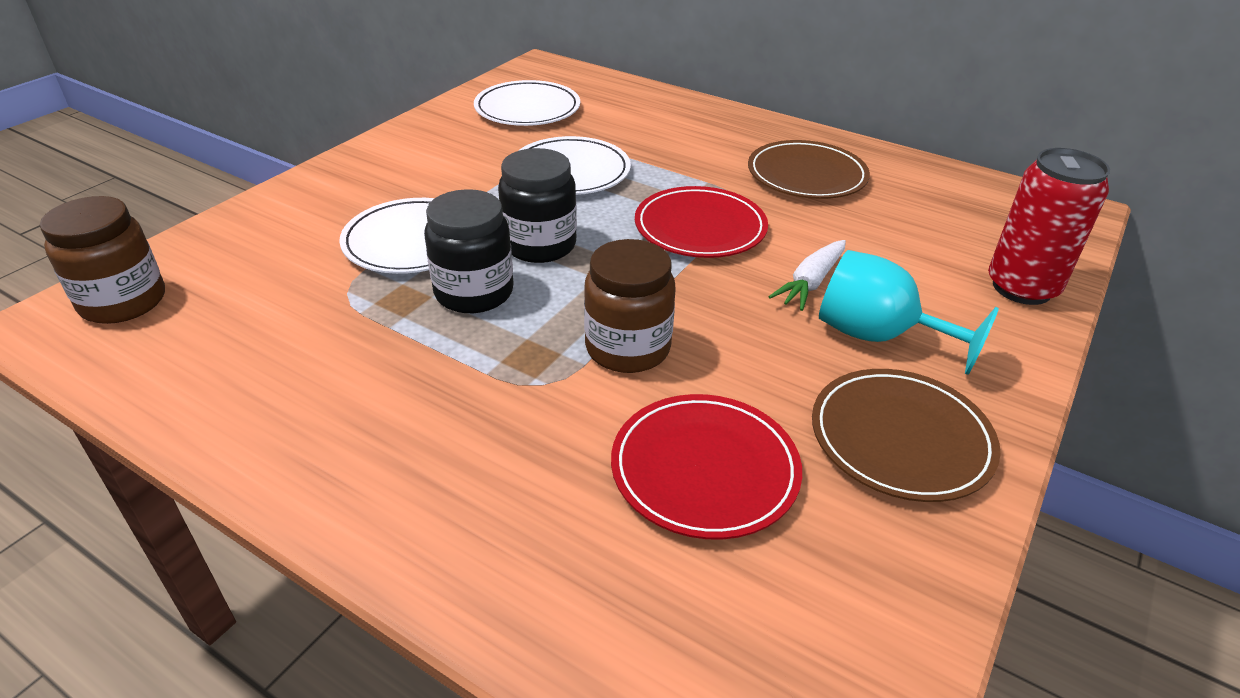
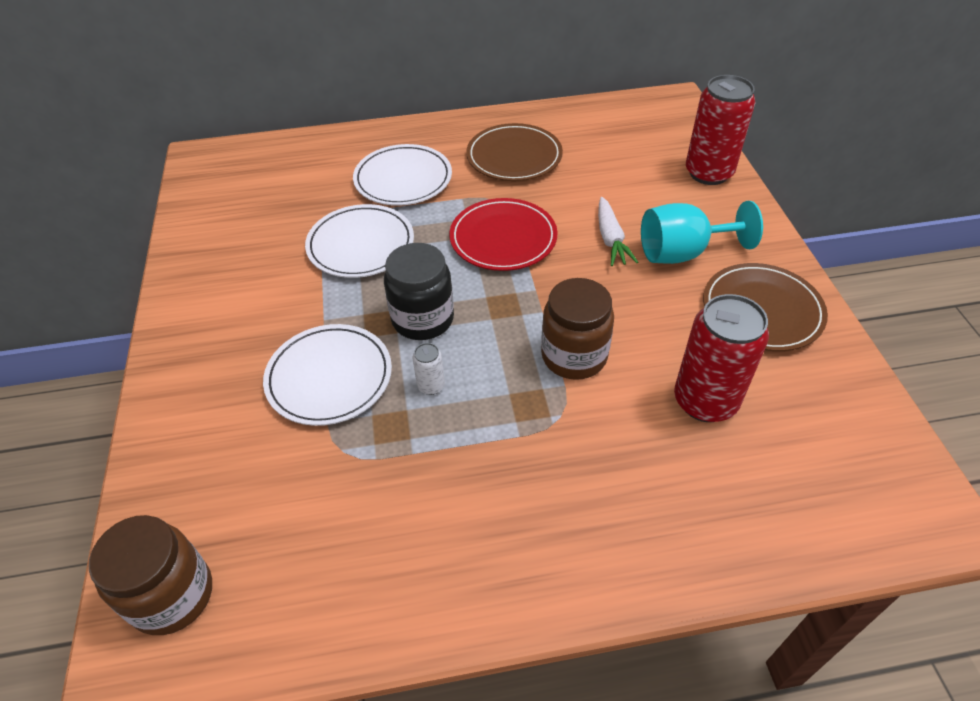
camera: 40 degrees left, 10 degrees up
(474, 293) = (431, 386): black jar -> white can
(527, 109) = (250, 206): white plate -> white plate (403, 179)
(704, 469) = (705, 401): red plate -> red can

